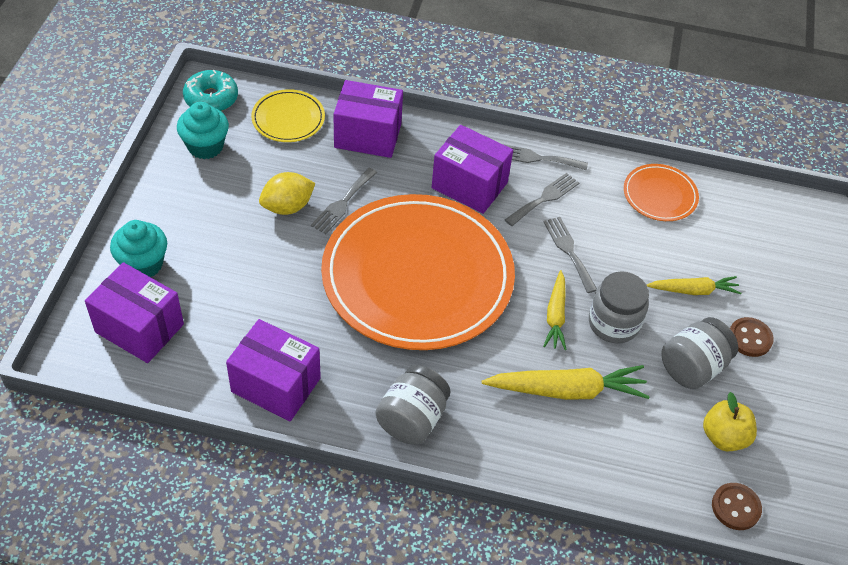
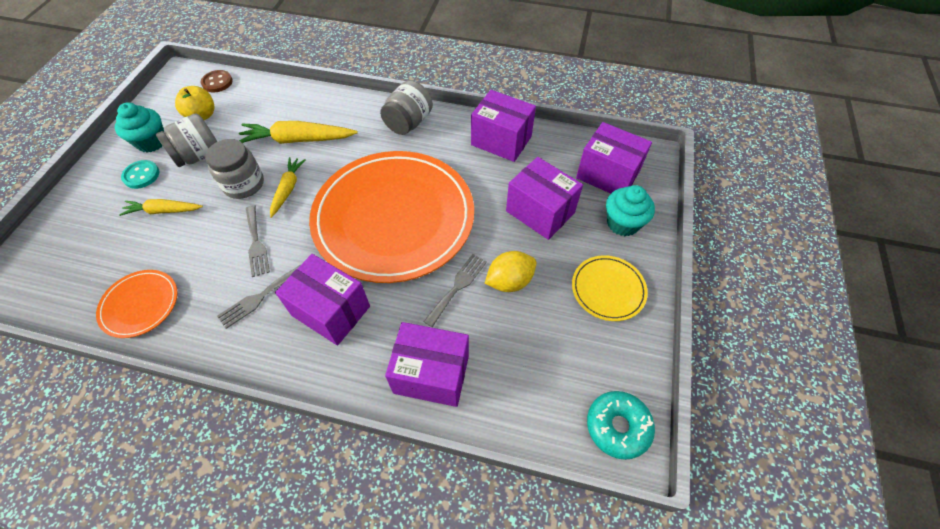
camera: 175 degrees left, 5 degrees up
(205, 146) = (605, 352): turquoise cupcake -> turquoise cupcake (151, 142)
(240, 280) = (540, 212): none -> purple box
(288, 119) = (522, 396): yellow plate -> yellow plate (608, 289)
(537, 158) = (250, 348): grey fork -> none
(750, 338) = (141, 175): brown button -> turquoise button

